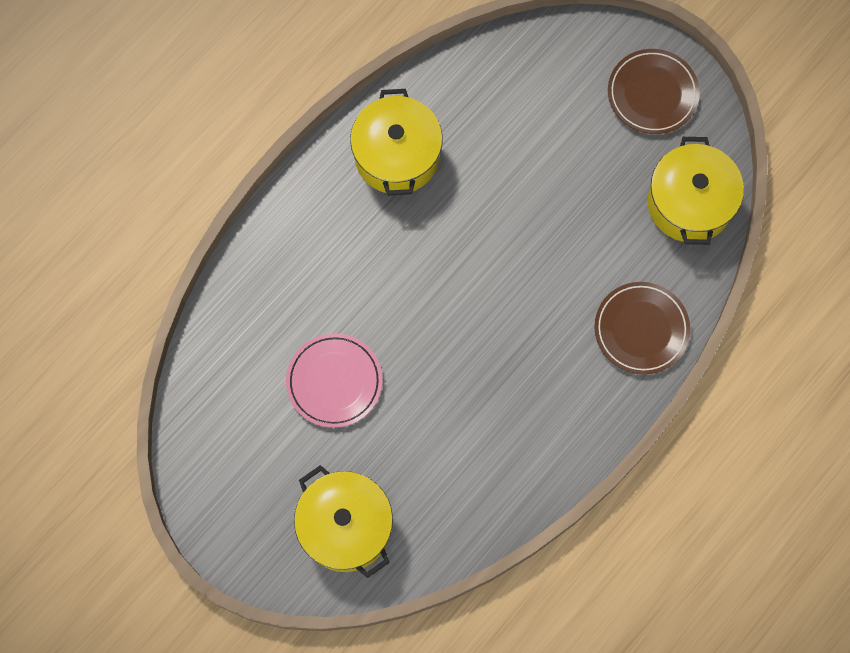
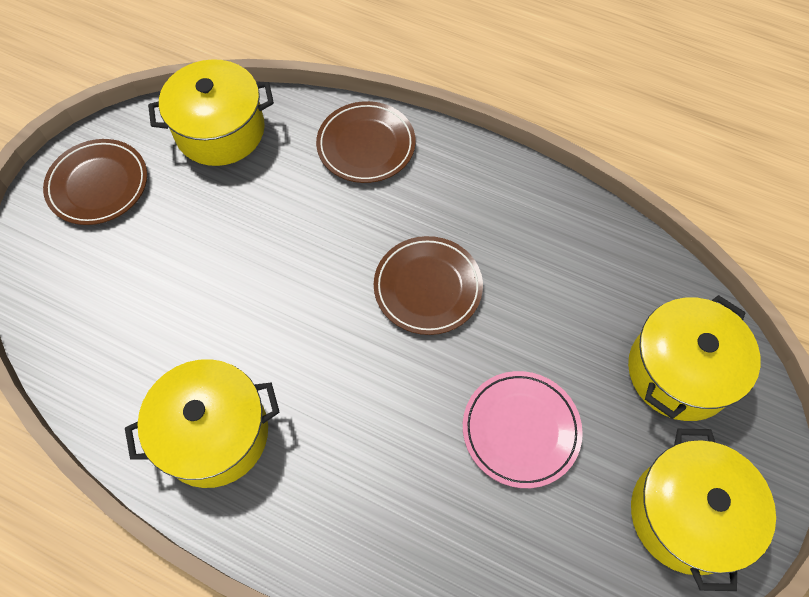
camera: 105 degrees left, 10 degrees down
(234, 483) = (686, 515): none -> yellow pot
(478, 345) = (428, 287): none -> brown plate

